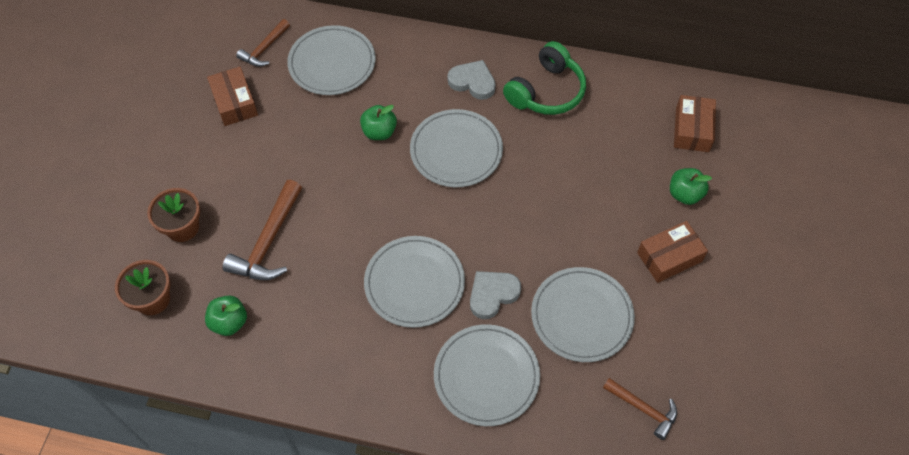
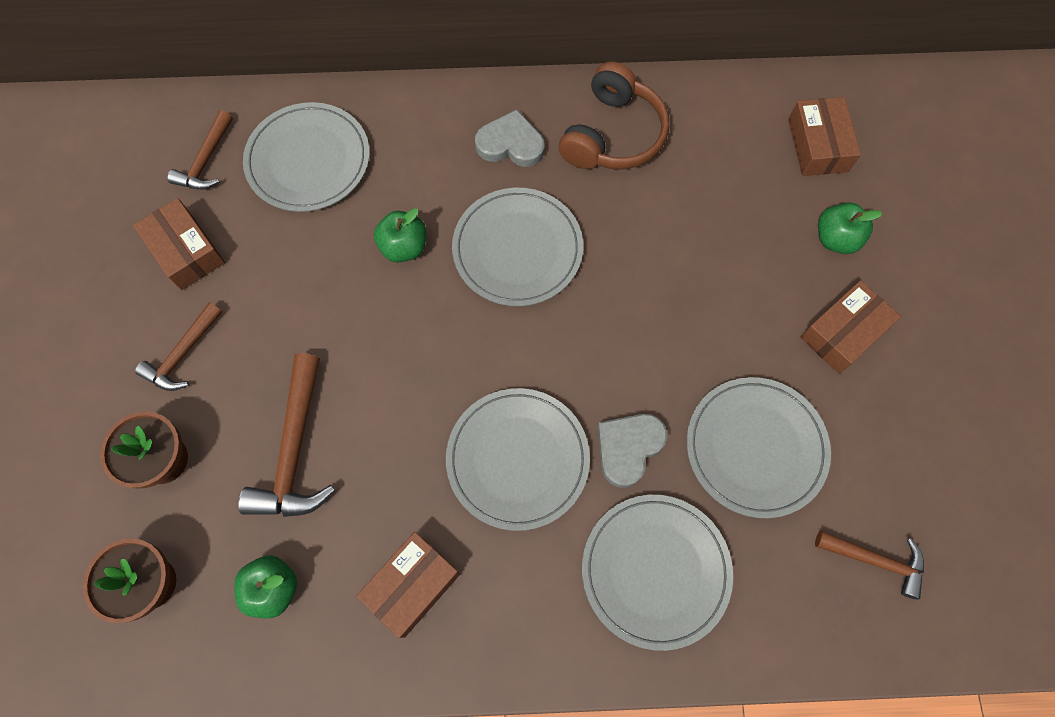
camera: 15 degrees left, 10 degrees up
(214, 165) = (183, 354): none -> brown hammer
(320, 343) = (412, 585): none -> brown box
(546, 91) = (613, 135): green headphones -> brown headphones

